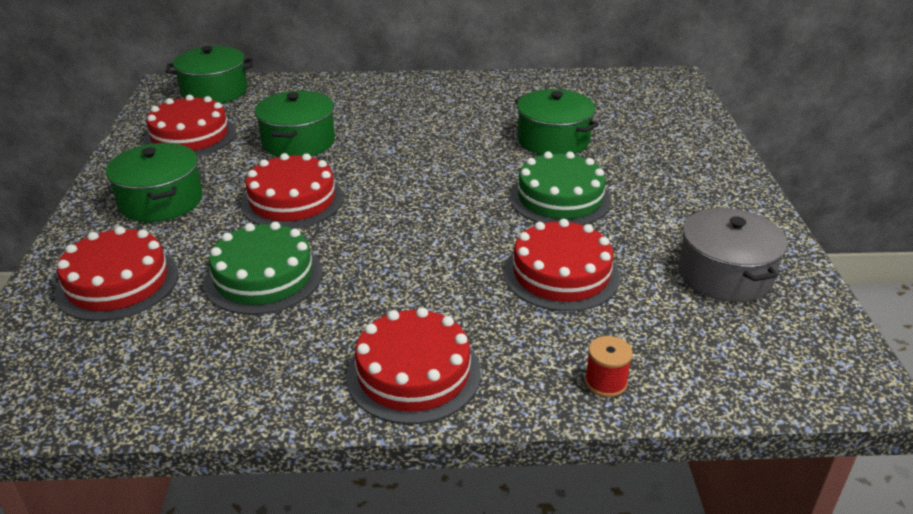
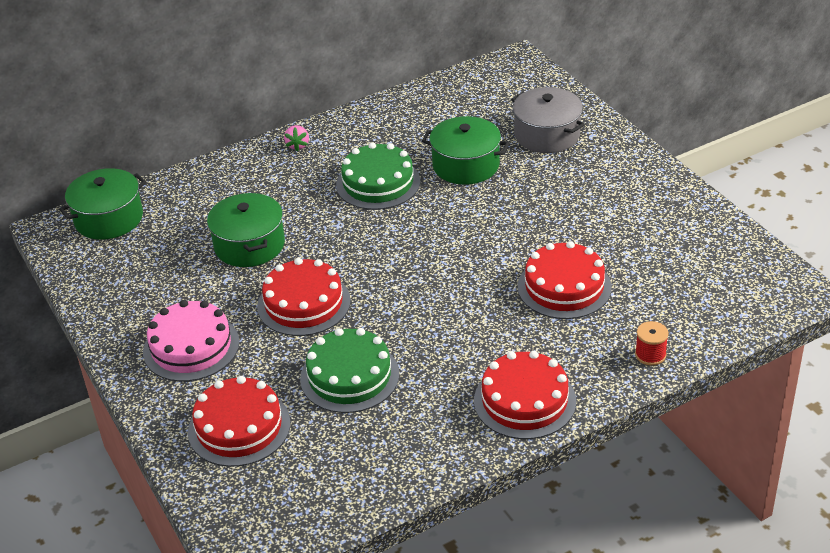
camera: 25 degrees left, 5 degrees up
(161, 201) = (191, 347): green pot -> pink cake
(190, 136) = (142, 275): red cake -> none
(417, 85) = (298, 145): none -> pink strawberry
(560, 198) = (514, 221): green cake -> green cake (378, 183)
(724, 274) = (673, 243): grey pot -> grey pot (547, 135)

